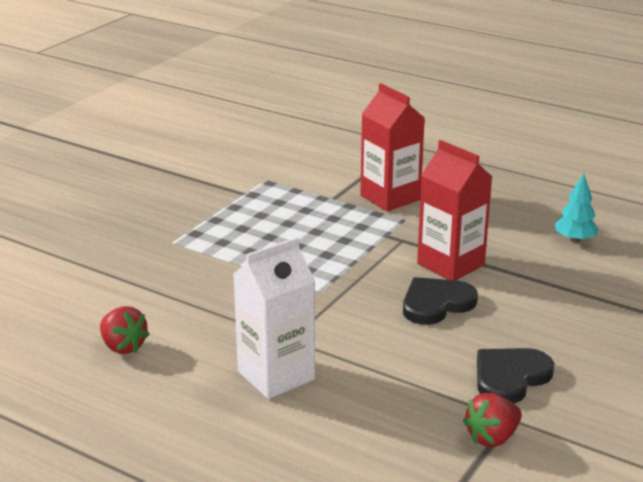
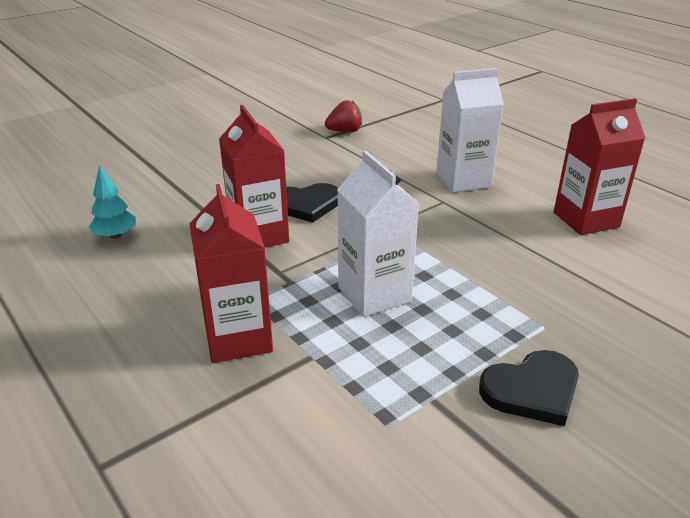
camera: 160 degrees left, 5 degrees up
(123, 347) = (586, 220): red strawberry -> red carton
(313, 238) = (374, 294): none -> white carton
(510, 377) = (303, 153): black heart -> black heart (532, 390)

